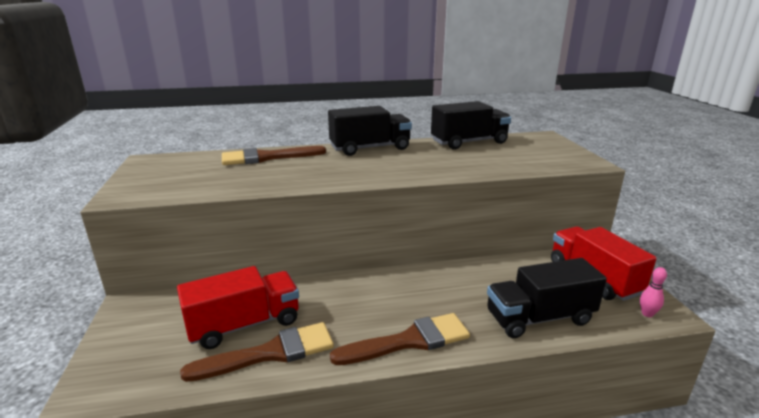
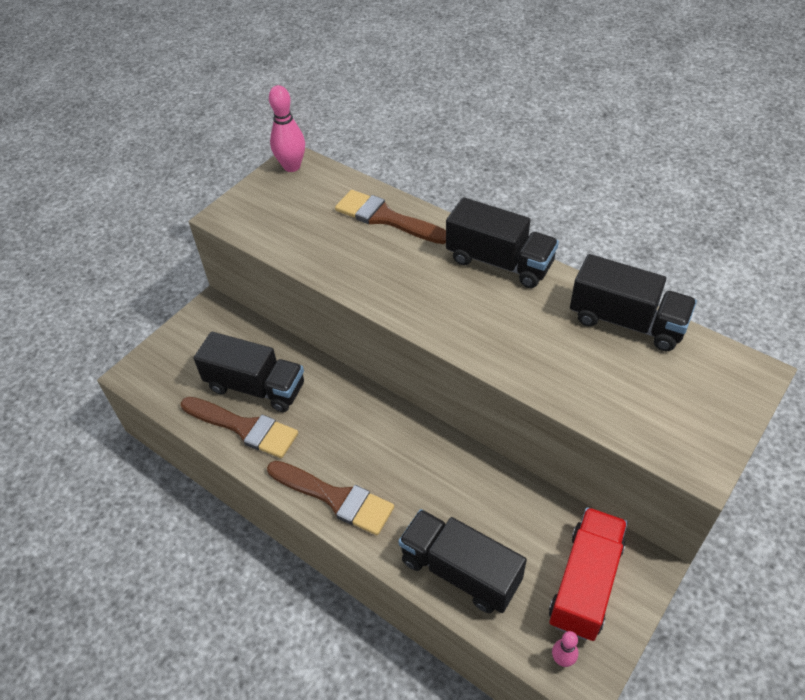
camera: 50 degrees right, 25 degrees up
(149, 162) = (292, 166): none -> pink bowling pin
(244, 324) = (256, 387): red truck -> black truck

